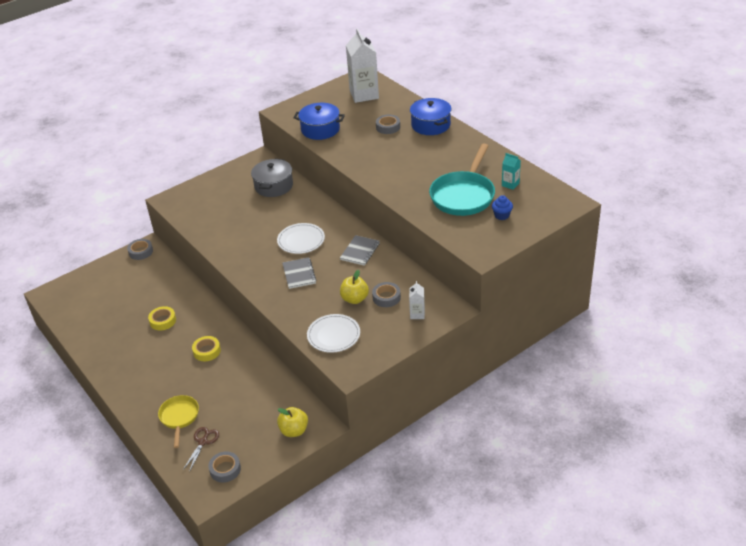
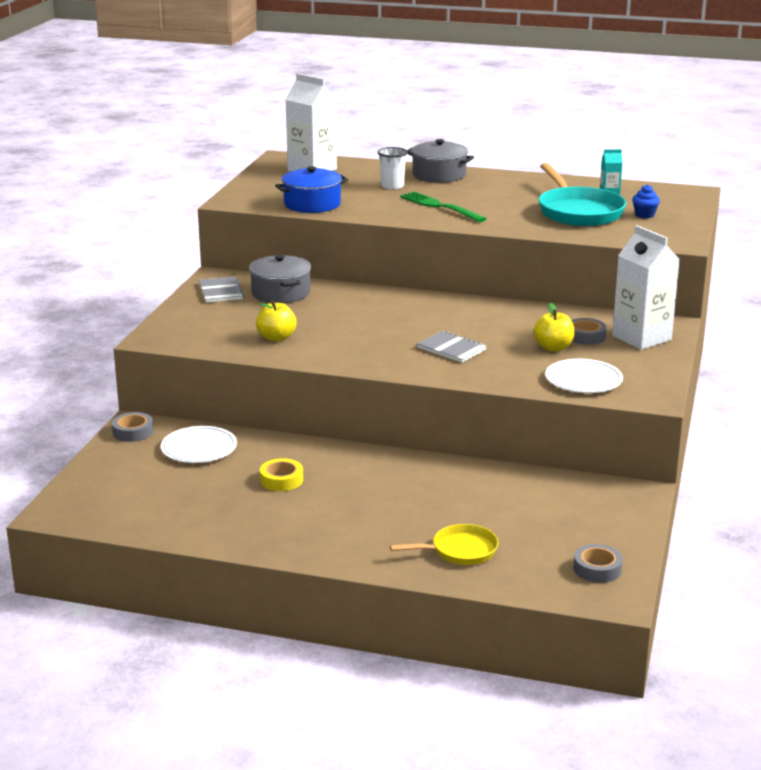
camera: 40 degrees left, 15 degrees down
(179, 417) = (460, 551): yellow pan -> yellow pan turned 120 degrees clockwise
(203, 442) = (528, 558): brown scissors -> none
(207, 351) = (391, 484): yellow tape -> none
(294, 431) = (618, 507): yellow apple -> yellow apple (276, 338)
(301, 240) = (402, 324): white plate -> white plate (199, 448)
(360, 251) = (489, 313): grey notebook -> grey notebook (221, 291)
(387, 158) = (440, 207): none -> green fork
(388, 127) = (392, 186): grey tape -> white cup
(417, 314) = (641, 338): white carton -> white carton, size x2.15
(431, 125) = (439, 175): blue pot -> grey pot

